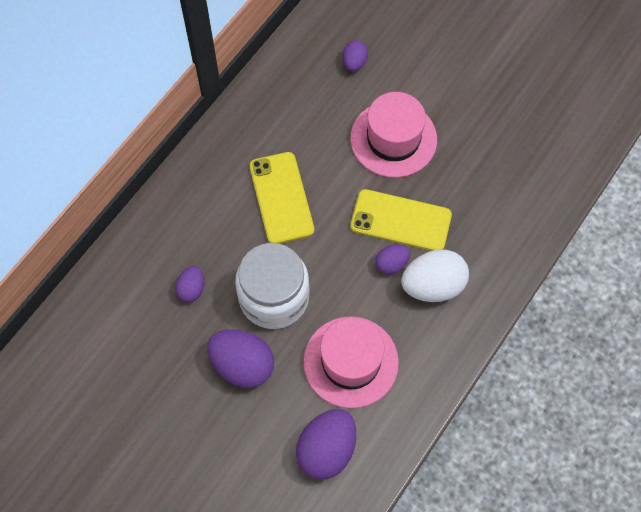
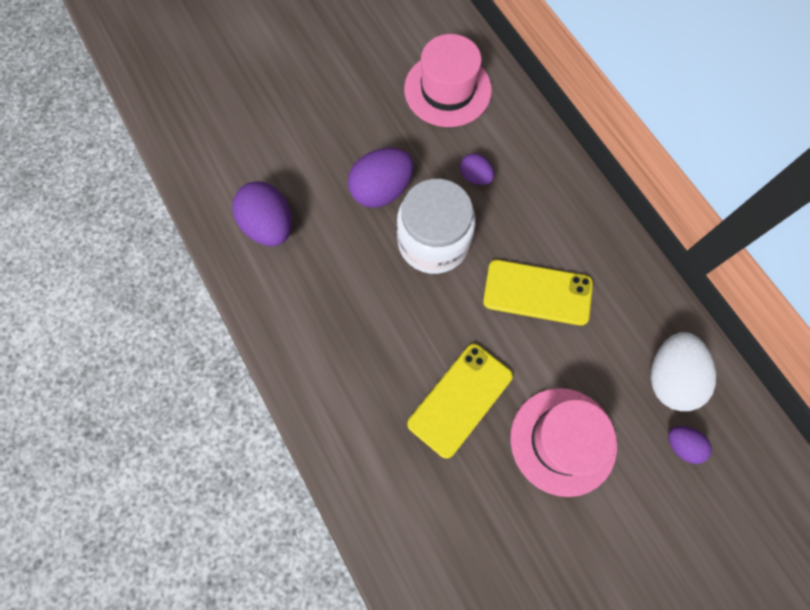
camera: 115 degrees right, 5 degrees up
(351, 362) = (336, 281): pink hat -> pink hat (447, 89)
(391, 264) = (416, 366): purple egg -> none
(433, 285) = (373, 396): white egg -> white egg (669, 377)

